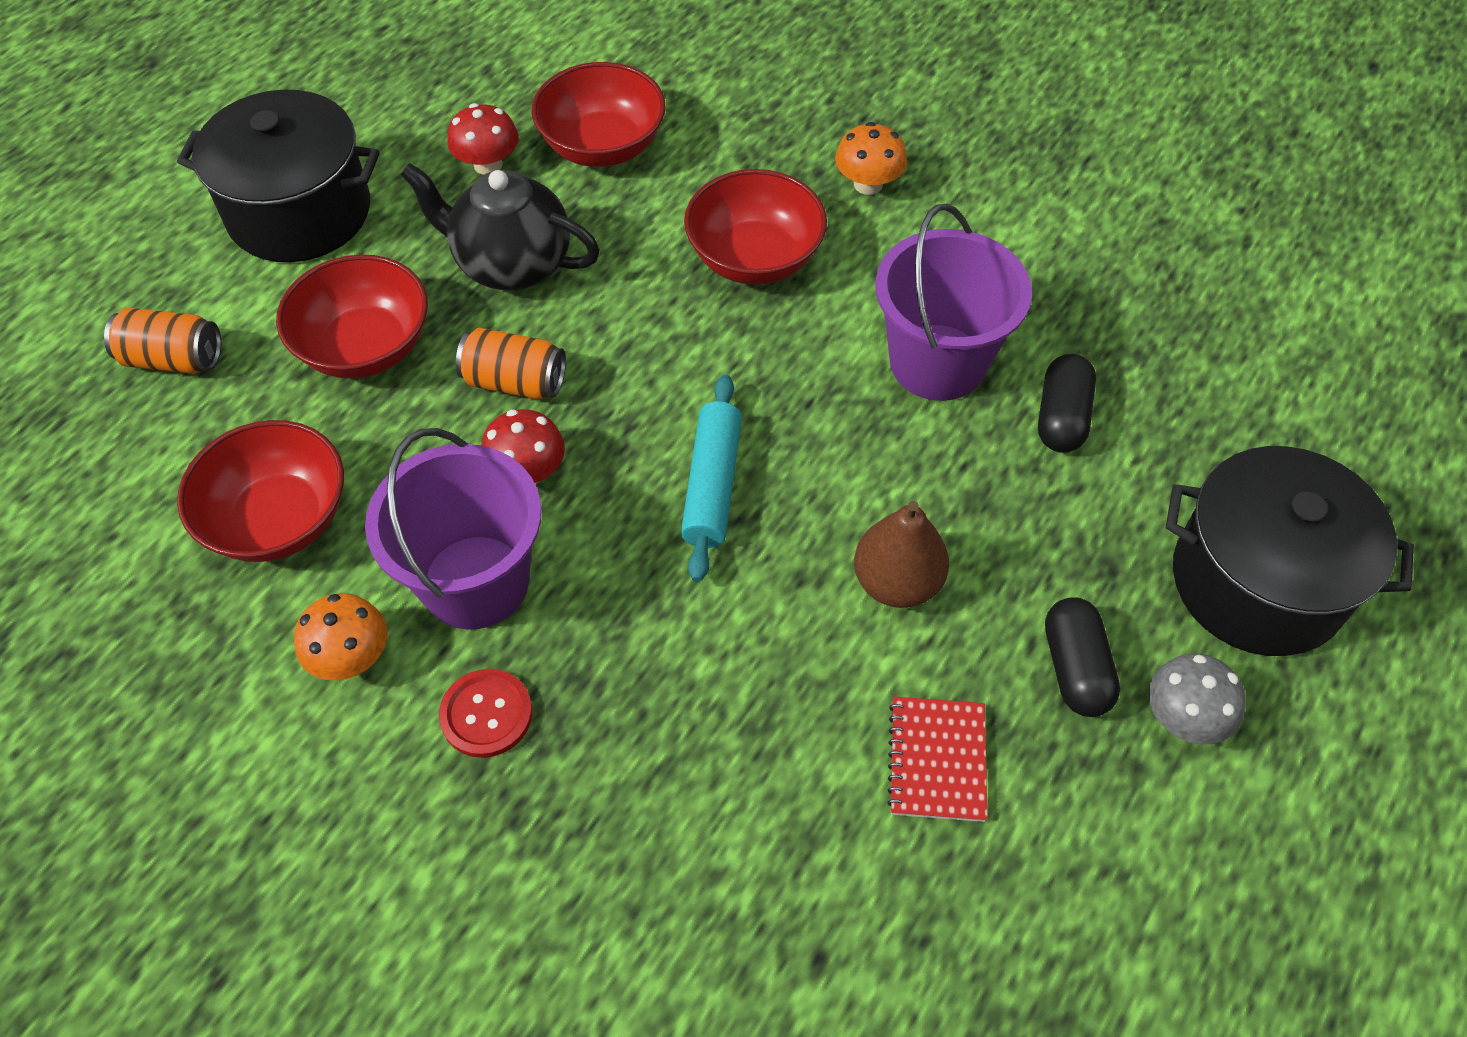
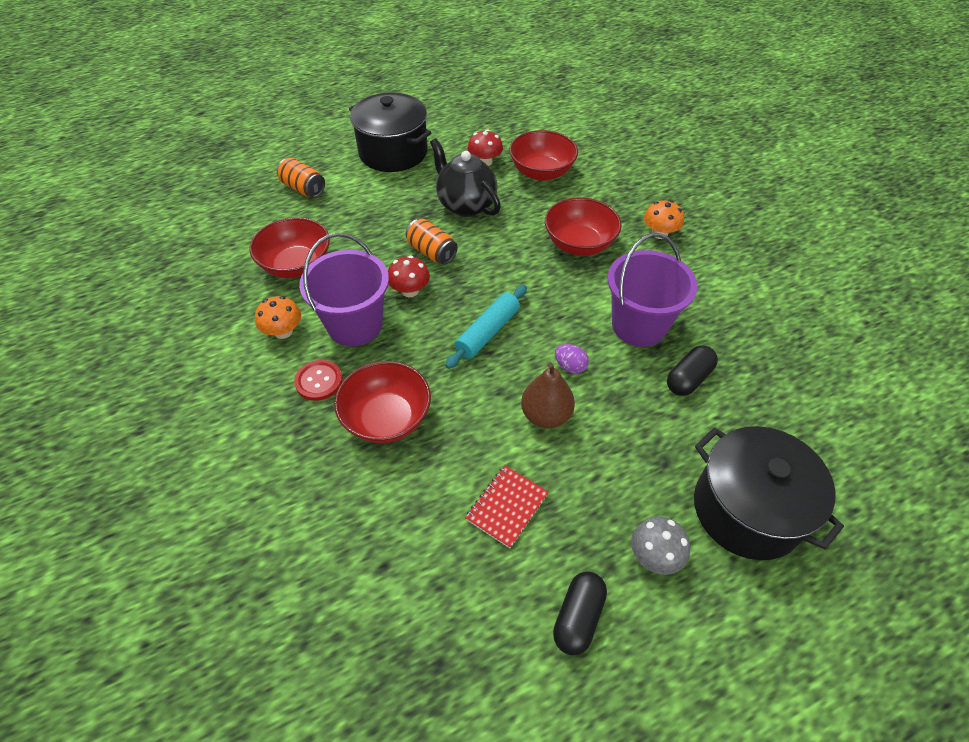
camera: 30 degrees right, 5 degrees down
(365, 347) = (380, 213): red bowl -> red bowl (387, 418)
(880, 482) = (570, 366): none -> purple egg
(1075, 668) = (611, 501): black capsule -> black capsule (578, 617)

